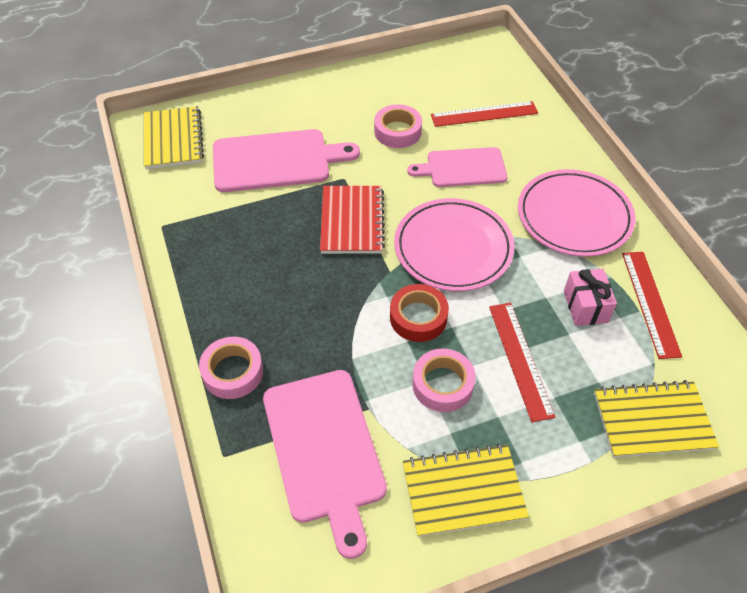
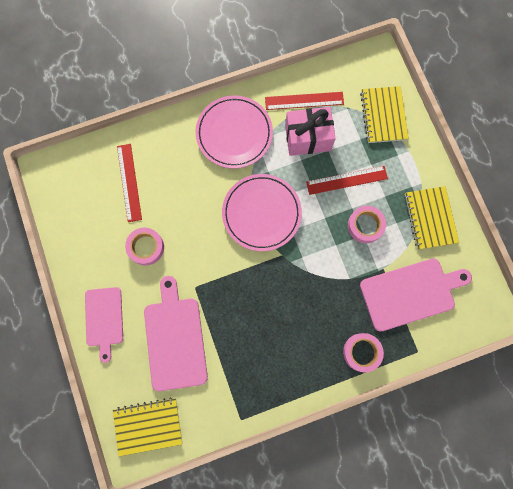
camera: 90 degrees left, 25 degrees up
(352, 221) = (237, 280): red notebook -> none
(418, 317) = (318, 238): red tape -> none
(462, 168) = (186, 202): pink cutting board -> pink cutting board (104, 319)
(585, 306) = (307, 138): pink gift -> pink gift, size x1.58

